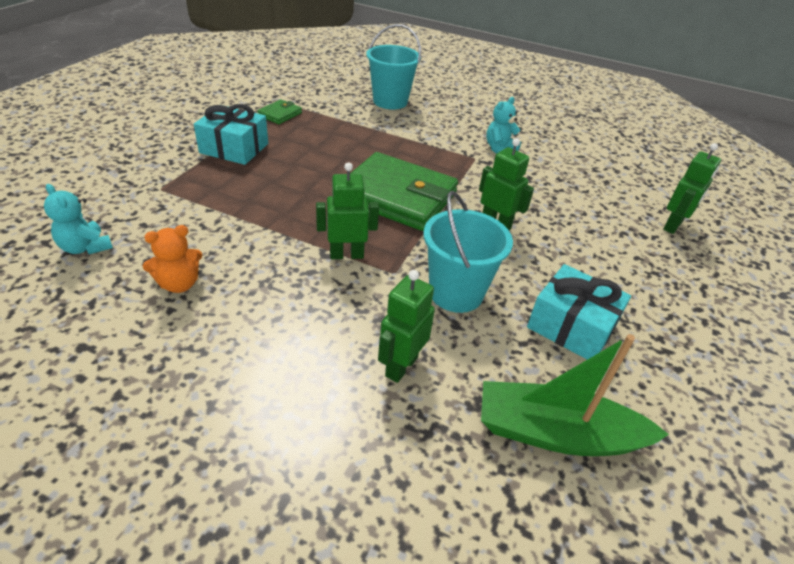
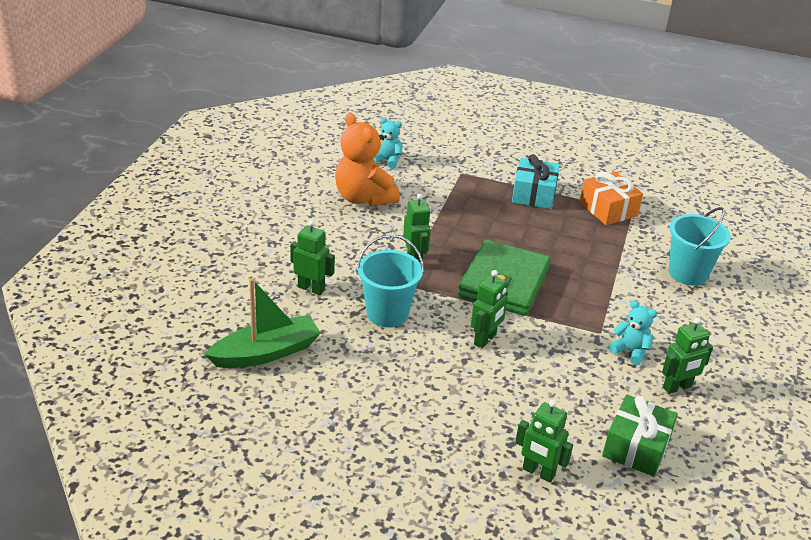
camera: 85 degrees right, 5 degrees down
(85, 247) = (387, 160): turquoise teddy bear -> turquoise teddy bear turned 75 degrees clockwise
(179, 284) = (364, 198): orange teddy bear -> orange teddy bear, size x1.90
(280, 114) = (608, 209): green wallet -> orange gift
(541, 139) = (677, 387): none -> green robot
(556, 433) = (266, 353): green boat -> green boat turned 60 degrees clockwise
(571, 326) = (365, 372): turquoise gift -> none
(618, 172) = (636, 447): none -> green gift

